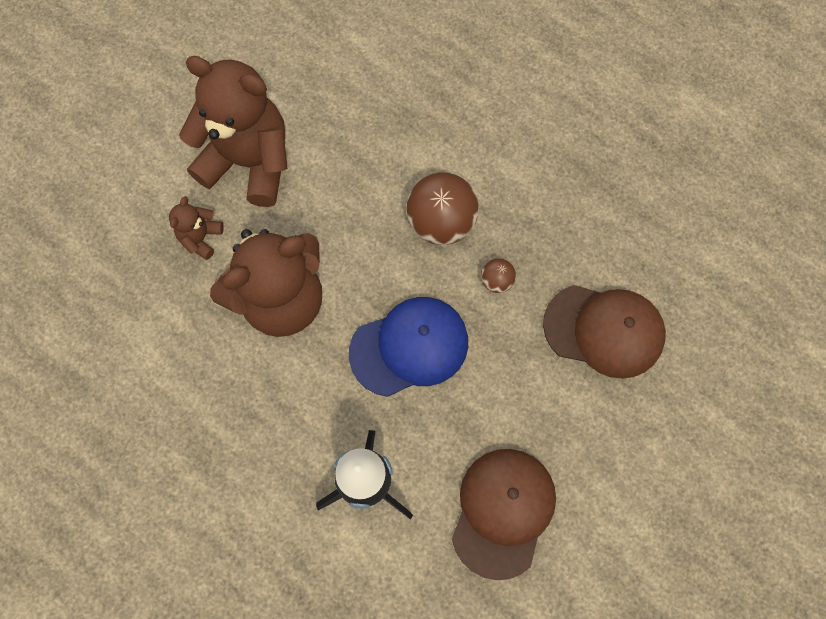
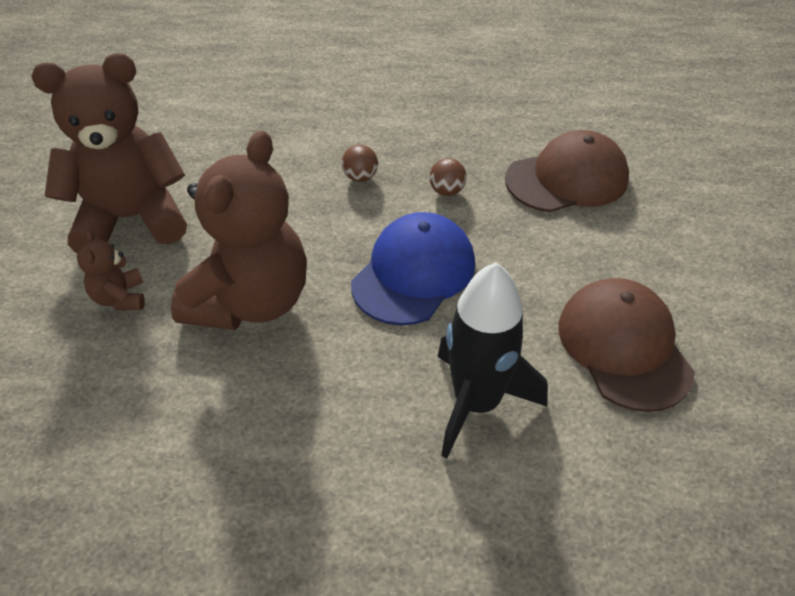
camera: 35 degrees left, 25 degrees down
(441, 222) = (360, 177): brown ball -> brown ball, size x0.48

